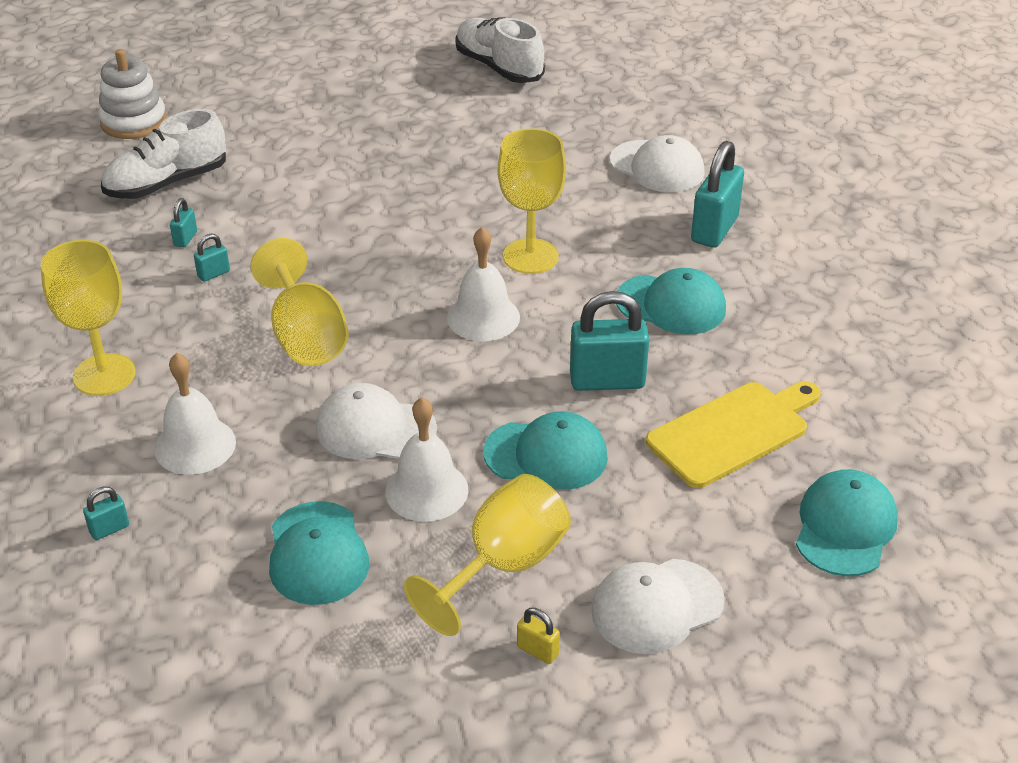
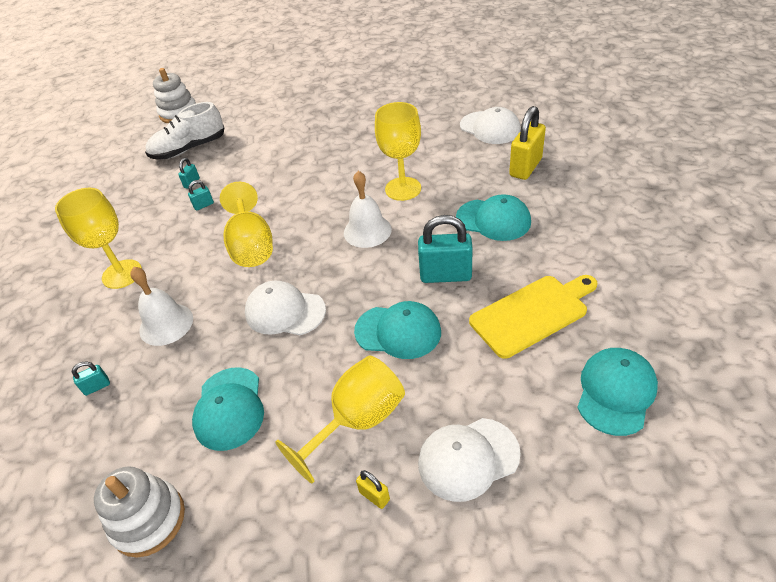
camera: 10 degrees right, 5 degrees up
(232, 687) = (148, 520): none -> white stacking toy
(426, 490) = (312, 359): white bell -> none
(499, 67) = (397, 72): white shoe -> none
(714, 229) = (525, 167): turquoise padlock -> yellow padlock

